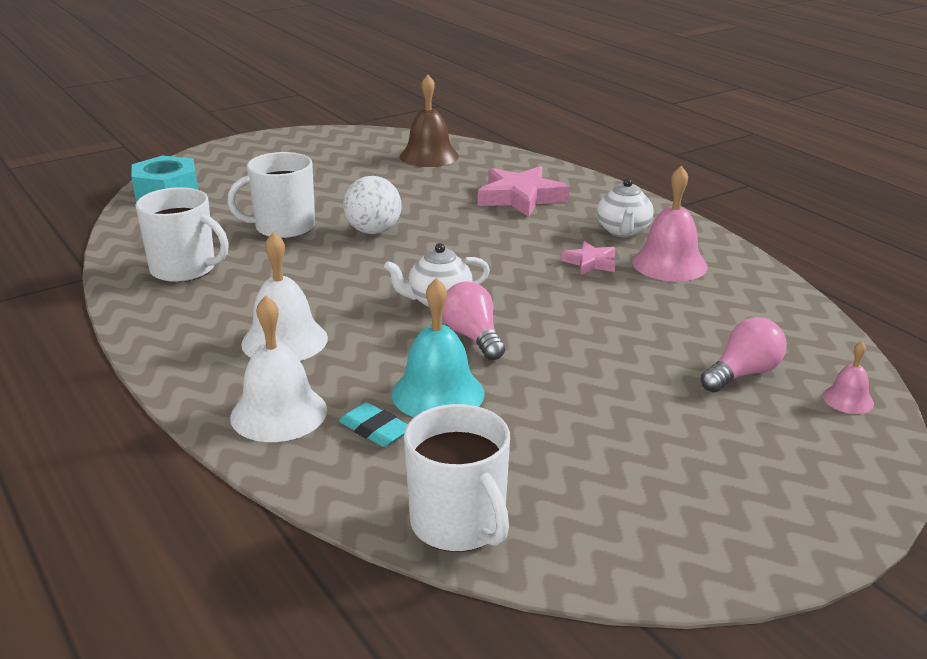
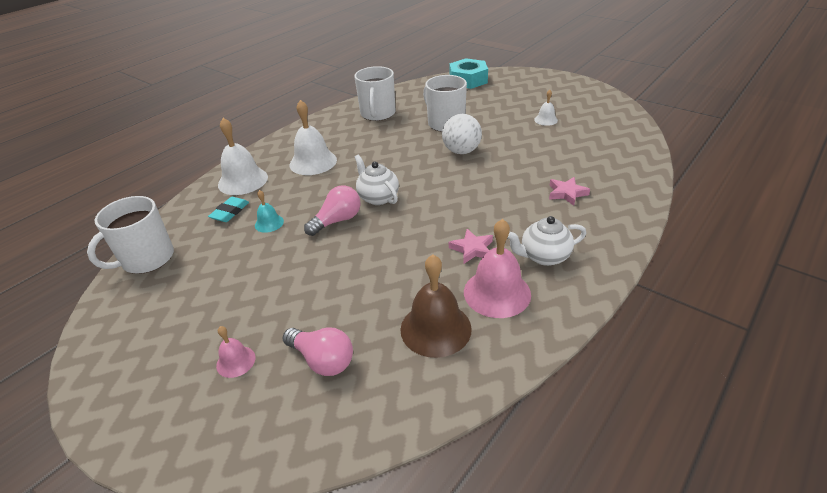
camera: 75 degrees right, 10 degrees up
(350, 172) = (546, 120): none -> white bell
(429, 156) = (606, 138): brown bell -> brown bell (435, 328)
(438, 393) = (269, 223): turquoise bell -> turquoise bell, size x0.52
(520, 197) = (566, 193): pink star -> pink star, size x0.54
(848, 399) = (295, 436): pink bell -> pink bell (236, 361)

